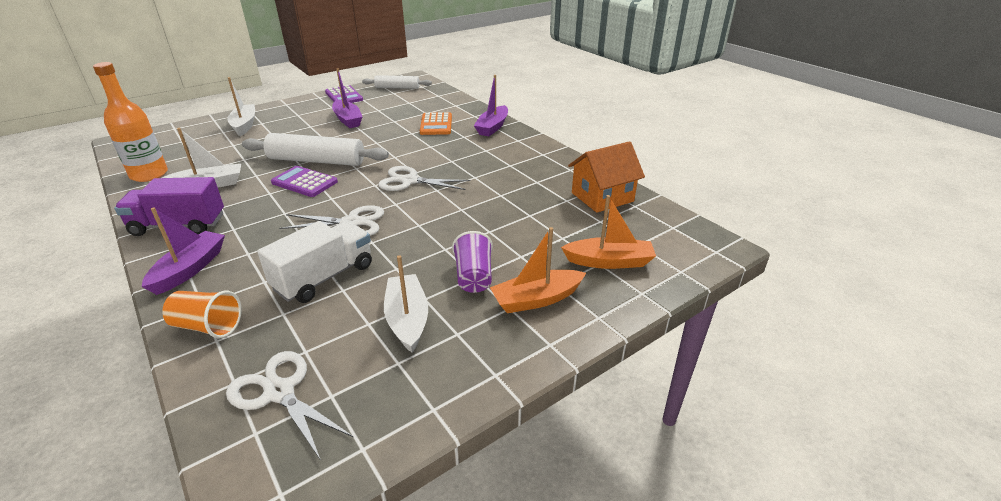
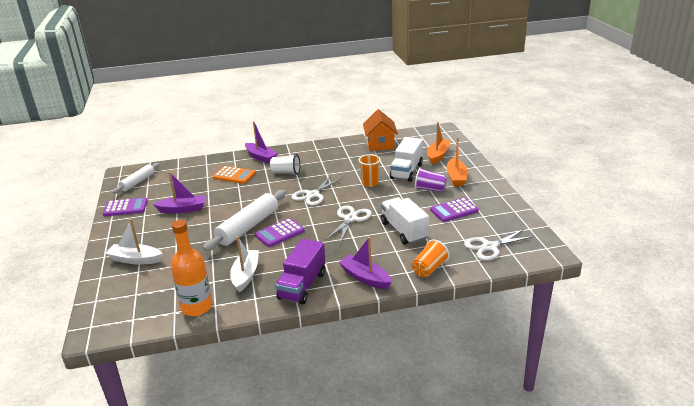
camera: 65 degrees left, 5 degrees down
(407, 319) = (454, 210): white boat -> purple calculator
(461, 150) = (286, 172): none -> white cup
(464, 216) = (370, 183): none -> orange cup
(525, 240) = (406, 171): none -> white truck

